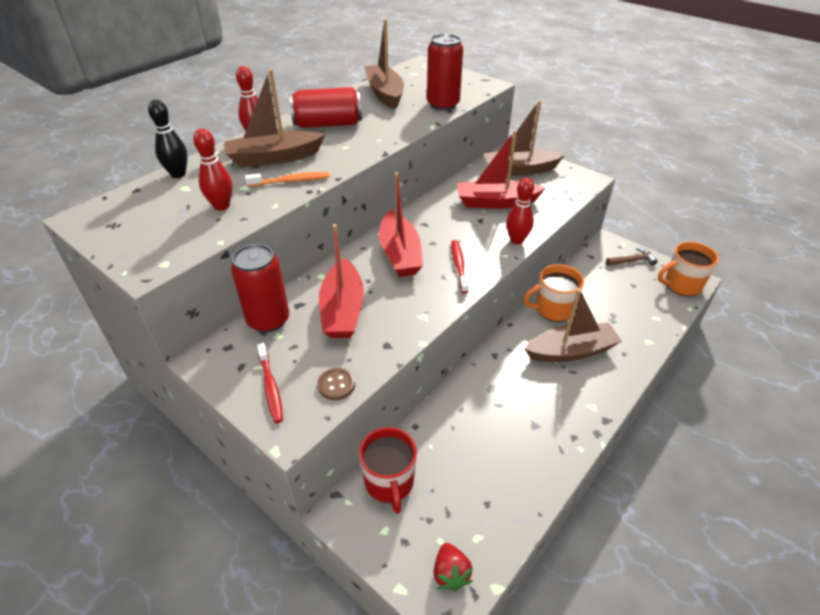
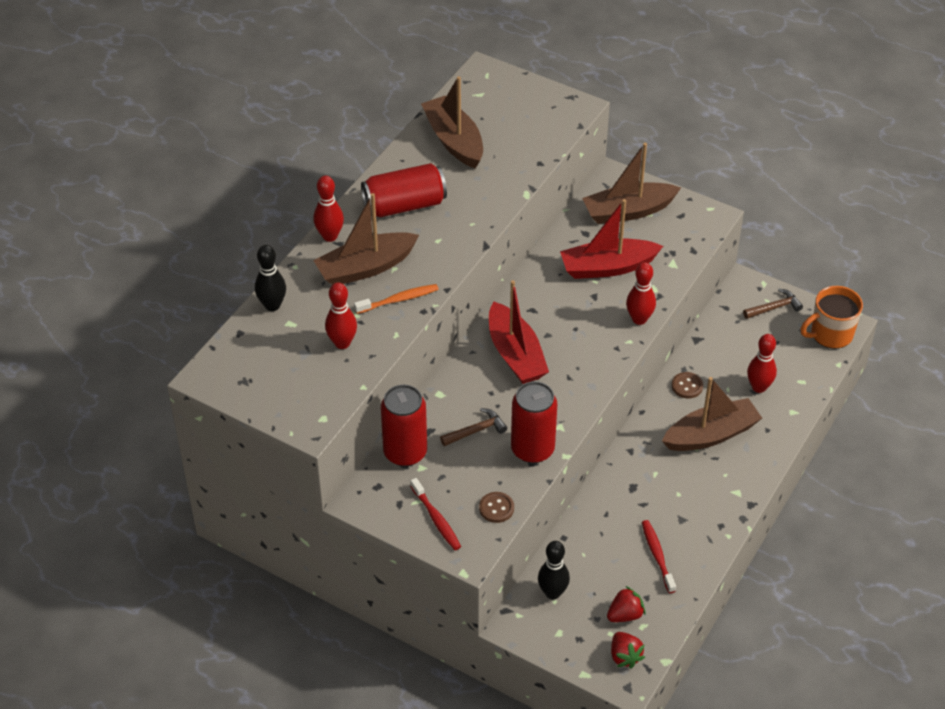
camera: 10 degrees left, 5 degrees up
(343, 310) = (476, 431): red boat -> brown hammer
(389, 482) = (552, 592): red mug -> black bowling pin
(443, 105) = (530, 153): red can -> red can (532, 449)
(459, 266) = (582, 361): red toothbrush -> red toothbrush (657, 556)
(460, 521) = (625, 615): none -> red strawberry
(553, 309) = (687, 386): orange mug -> brown button
(617, 318) = (759, 387): none -> red bowling pin

